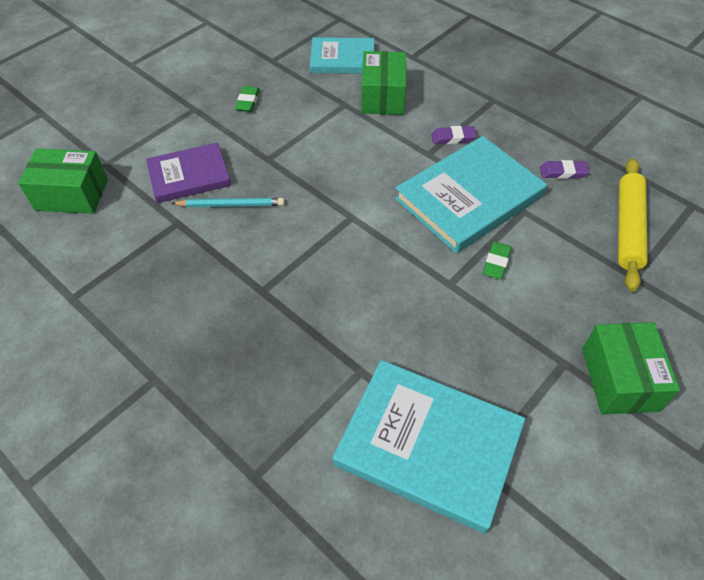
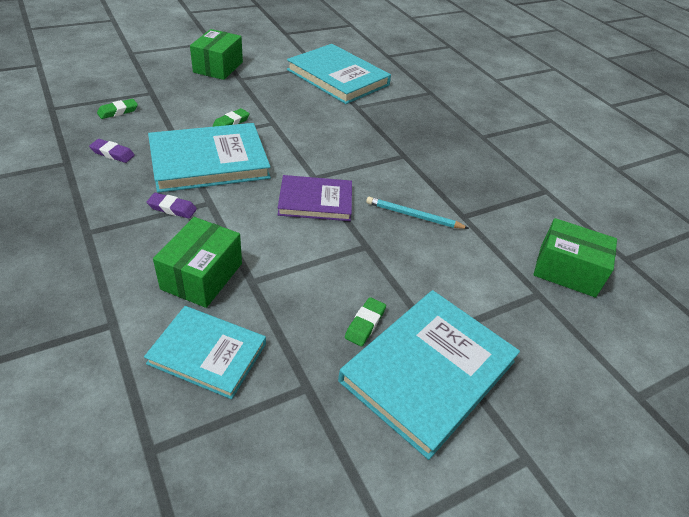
camera: 165 degrees left, 10 degrees down
(189, 176) = (449, 253): purple book -> purple book (315, 201)
(196, 88) = (428, 371): none -> turquoise book
(628, 228) = (118, 111): yellow rolling pin -> green eraser

